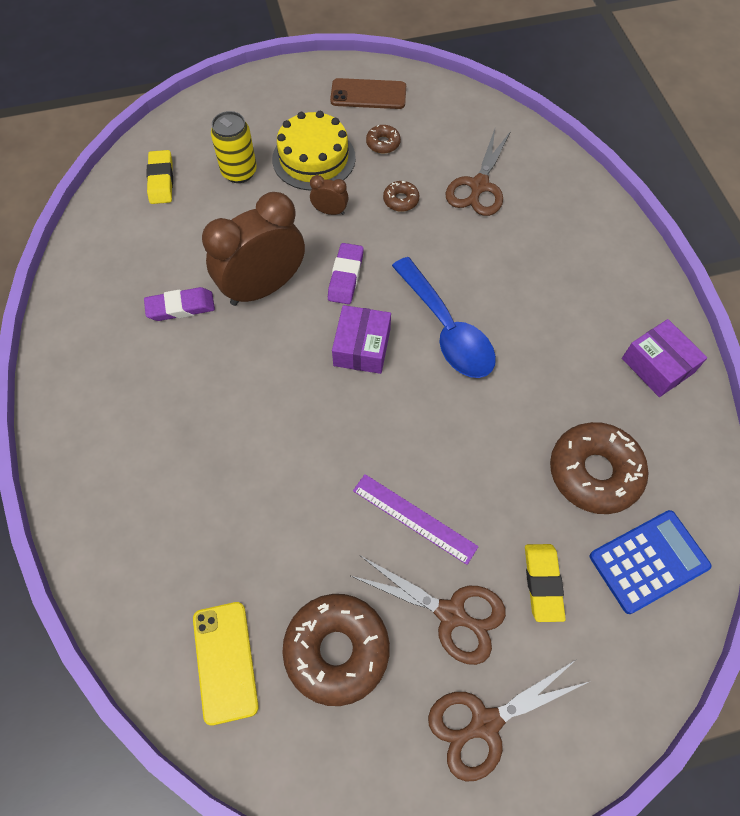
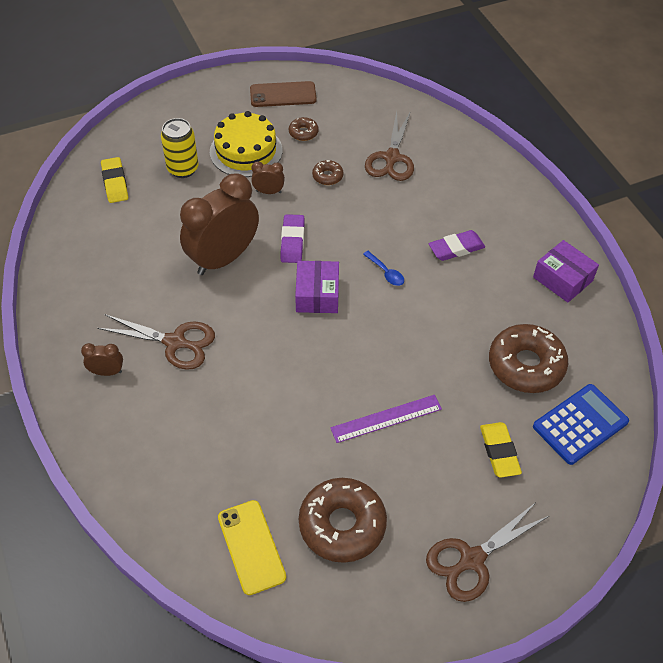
camera: 10 degrees left, 10 degrees down
(105, 411) = (107, 372): none -> brown clock
(181, 307) = (155, 282): purple eraser -> purple eraser (456, 248)
(414, 518) = (386, 419): purple ruler -> purple ruler turned 45 degrees counterclockwise
(447, 329) = (386, 273): blue spoon -> blue spoon, size x0.41
(451, 614) = (430, 485): brown scissors -> brown scissors (175, 342)

